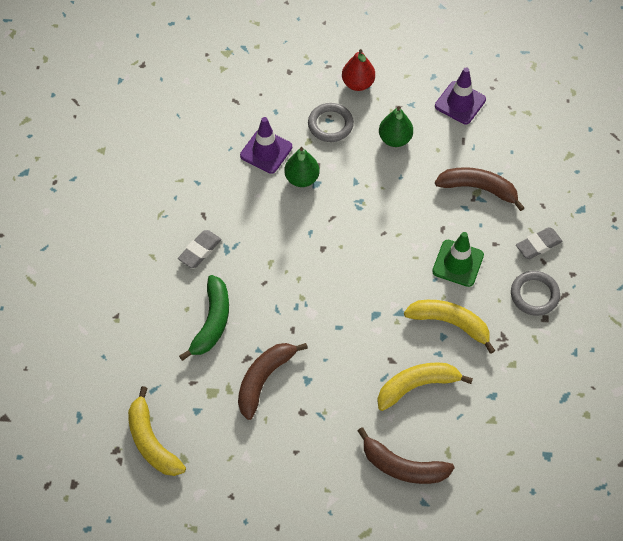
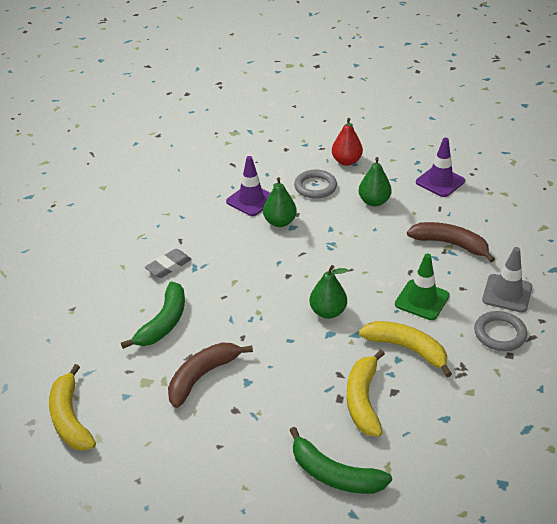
camera: 10 degrees right, 20 degrees down
(369, 289) = (328, 312): none -> green pear
(402, 466) = (334, 474): brown banana -> green banana
(417, 386) = (363, 400): yellow banana -> yellow banana turned 75 degrees counterclockwise
(538, 245) = (507, 293): grey eraser -> grey traffic cone

